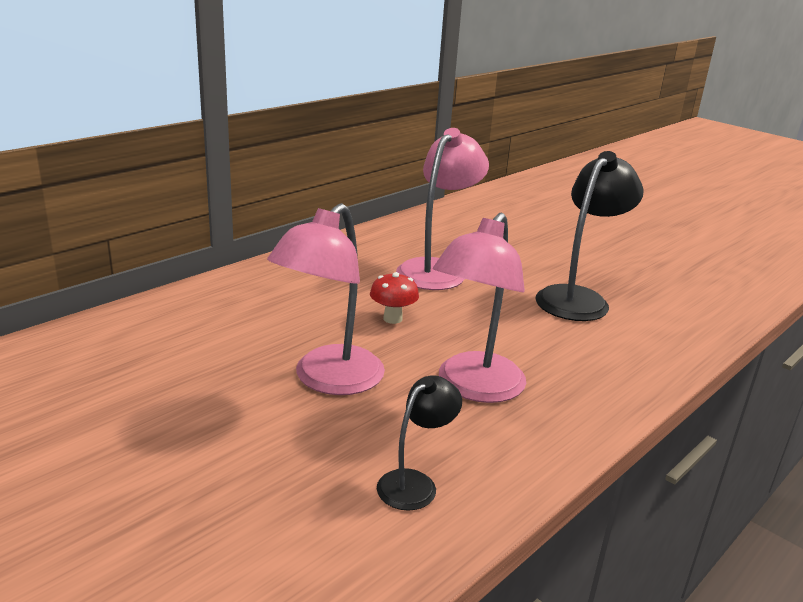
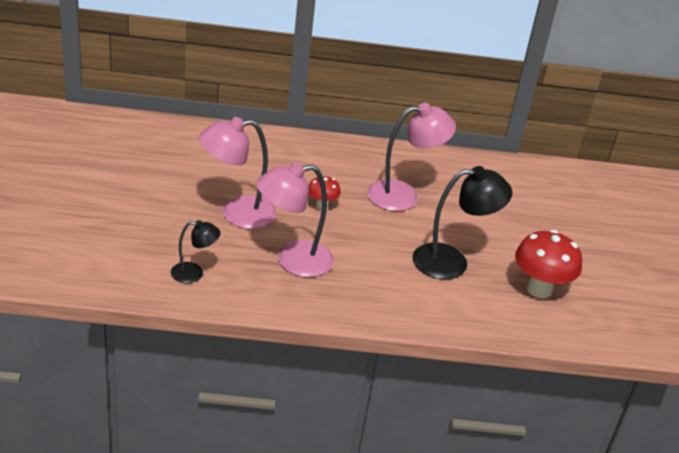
camera: 45 degrees right, 10 degrees up
(663, 280) = (539, 289): none -> red mushroom

